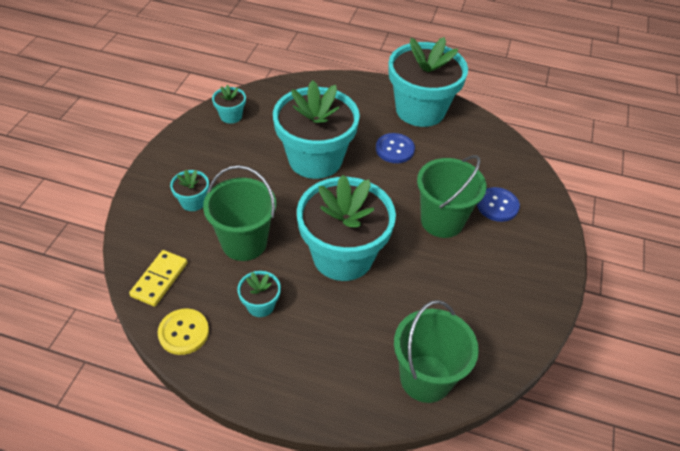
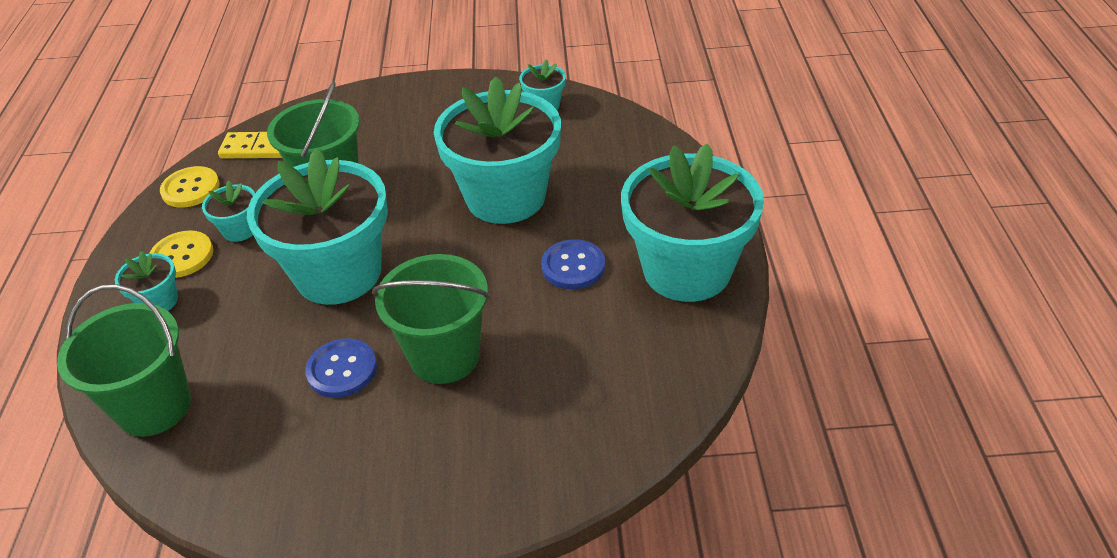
camera: 75 degrees right, 5 degrees down
(193, 202) = (380, 129): turquoise flower pot -> turquoise flower pot (159, 301)
(270, 347) = (182, 256): none -> yellow button
(497, 205) = (510, 417): blue button -> blue button (342, 370)

